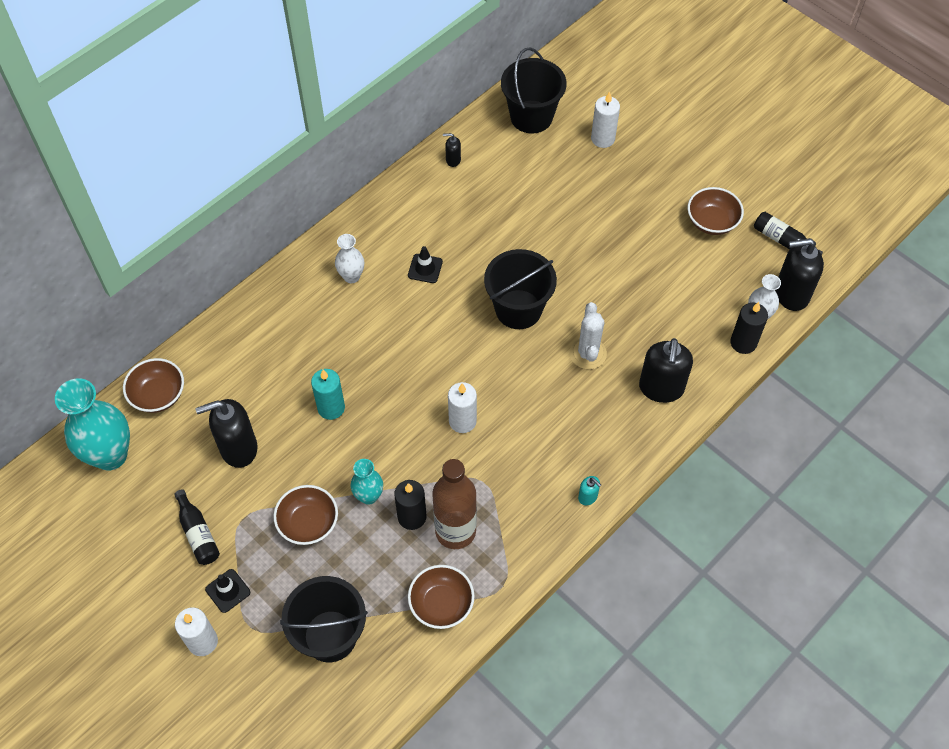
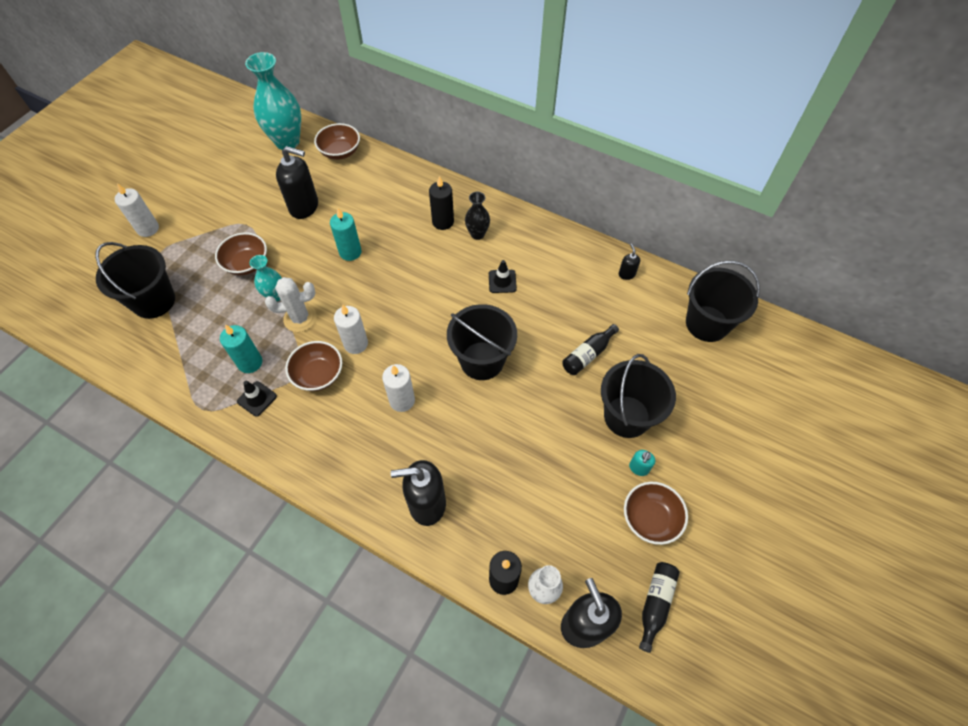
camera: 75 degrees right, 0 degrees up
(198, 533) = (232, 203): black bottle -> black bottle (588, 355)
(228, 591) = (188, 232): black traffic cone -> black traffic cone (257, 399)
(238, 448) = (304, 207): black soap dispenser -> black soap dispenser turned 135 degrees clockwise
(351, 276) = (477, 234): white vase -> black vase
(412, 517) = (260, 329): black candle -> black candle (443, 222)
(441, 604) = (183, 368): brown bowl -> brown bowl (318, 375)
(455, 531) = (250, 362): brown bottle -> turquoise candle
(588, 353) = (449, 429): white cactus -> white cactus (300, 318)
(588, 497) = (296, 460): turquoise soap dispenser -> turquoise soap dispenser (638, 468)
(602, 139) = (710, 391): white candle -> white candle (402, 400)
(612, 209) = (626, 416): none -> black bucket

